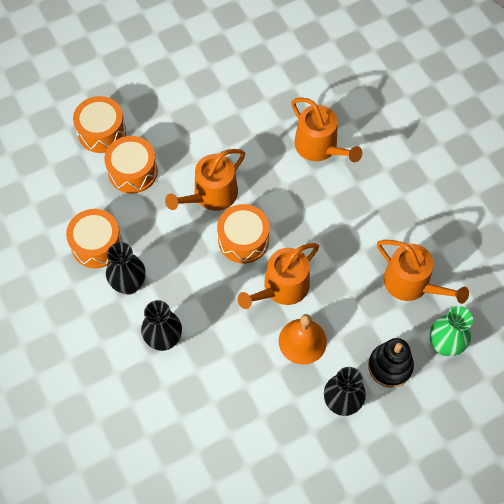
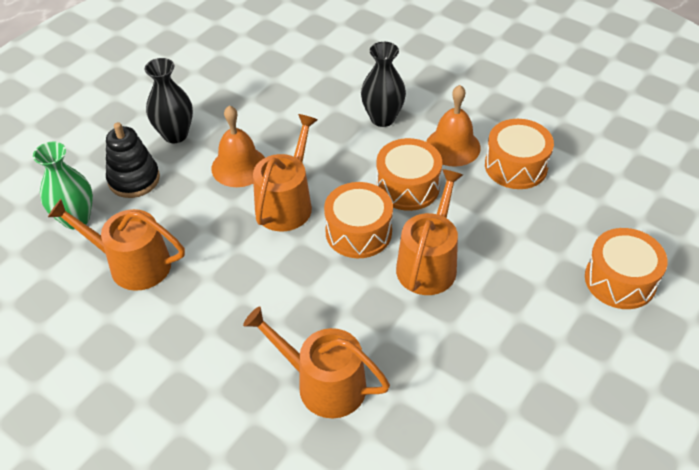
camera: 155 degrees right, 15 degrees down
(129, 284) = (452, 146): black vase -> orange bell
(133, 171) = (542, 251): orange drum -> orange drum (407, 186)

